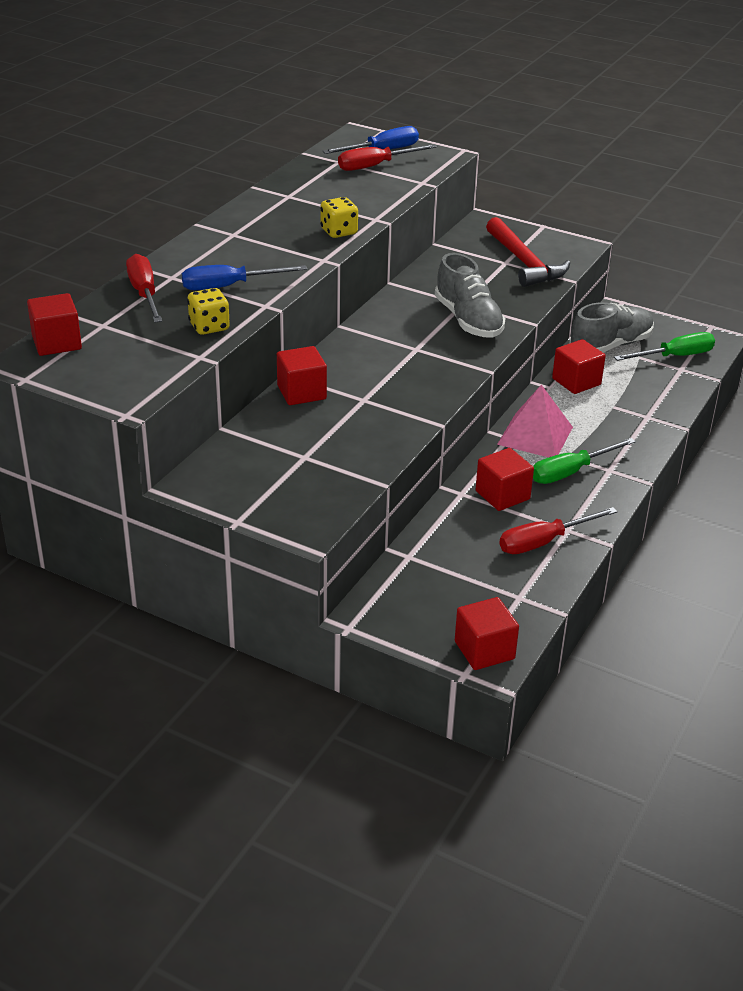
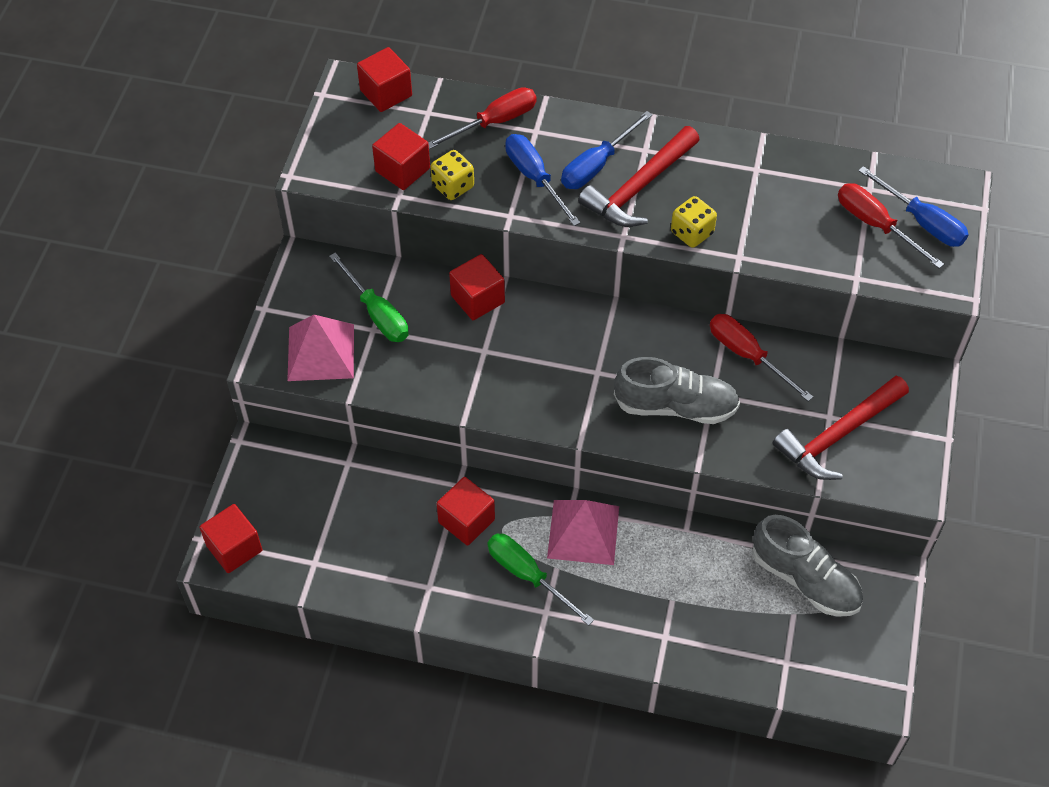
camera: 75 degrees right, 20 degrees up
(235, 257) = (597, 165): none -> blue screwdriver
(274, 243) = (639, 187): none -> red hammer
(316, 492) = (321, 352): none -> pink pyramid
(468, 320) = (675, 406): grey shoe -> grey shoe turned 135 degrees counterclockwise
(544, 542) = (402, 569): red screwdriver -> red screwdriver (747, 355)
(576, 381) = (708, 555): red cube -> red cube (402, 170)
(675, 356) = (811, 652): green screwdriver -> green screwdriver (377, 313)

